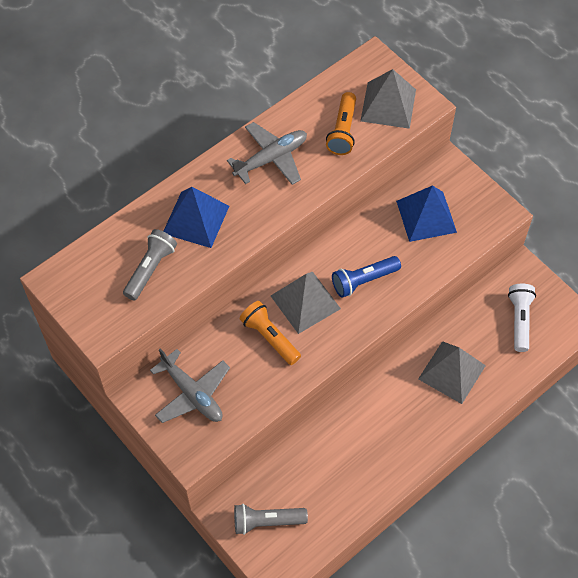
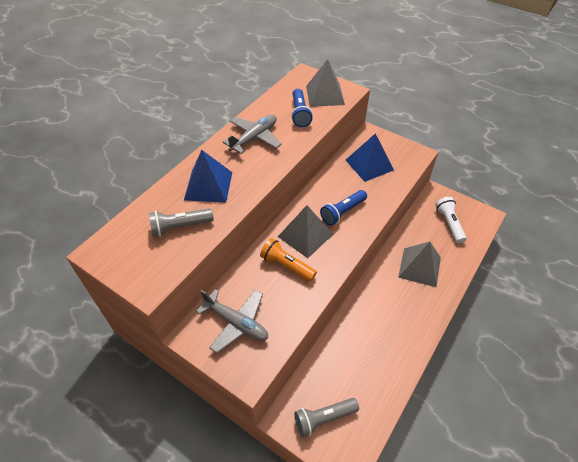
camera: 15 degrees left, 10 degrees down
(150, 269) = (180, 227): grey flashlight -> grey flashlight turned 120 degrees counterclockwise
(342, 131) = (300, 114): orange flashlight -> blue flashlight

